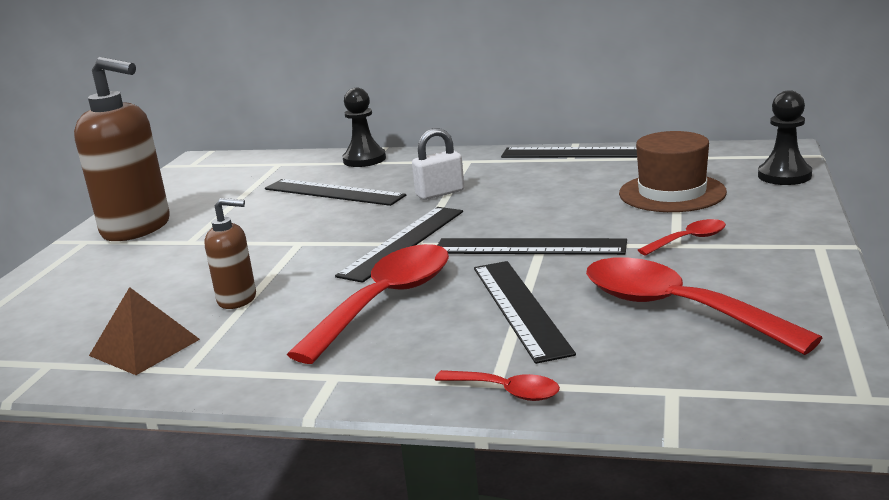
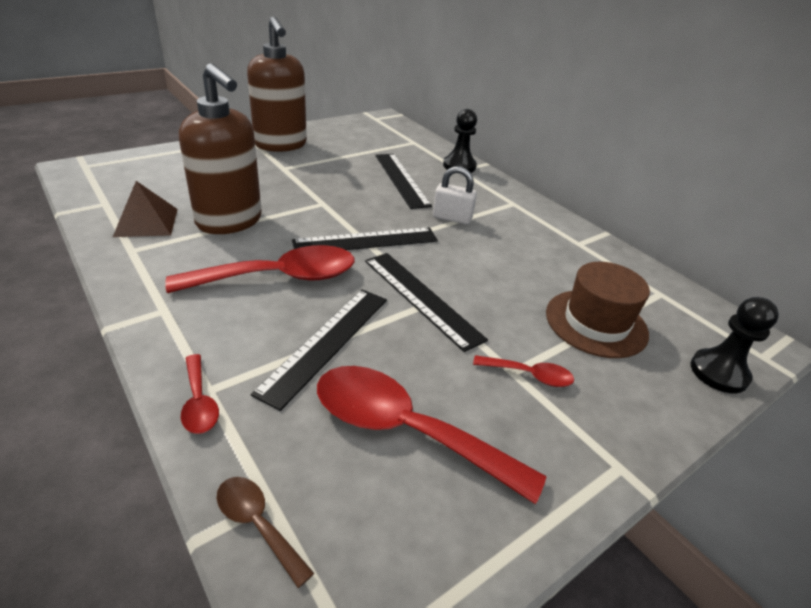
camera: 35 degrees right, 15 degrees up
(237, 299) = (230, 221): brown soap dispenser -> brown soap dispenser, size x1.95
(577, 153) = (592, 242): black ruler -> none
(675, 309) = (405, 430): red spoon -> red spoon turned 60 degrees counterclockwise
(690, 402) = (257, 524): none -> brown spoon

